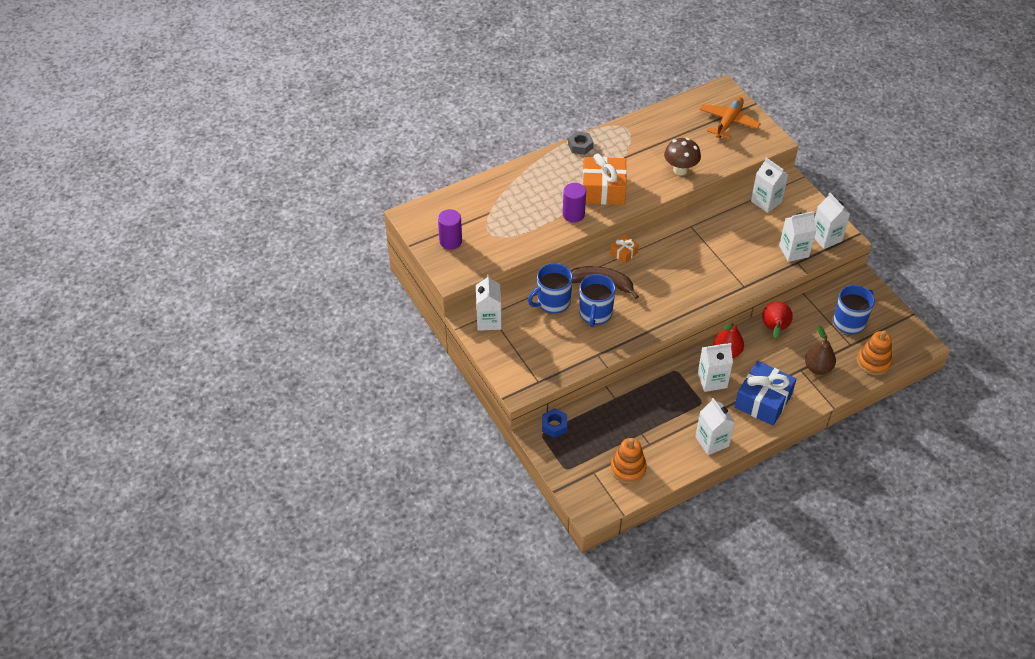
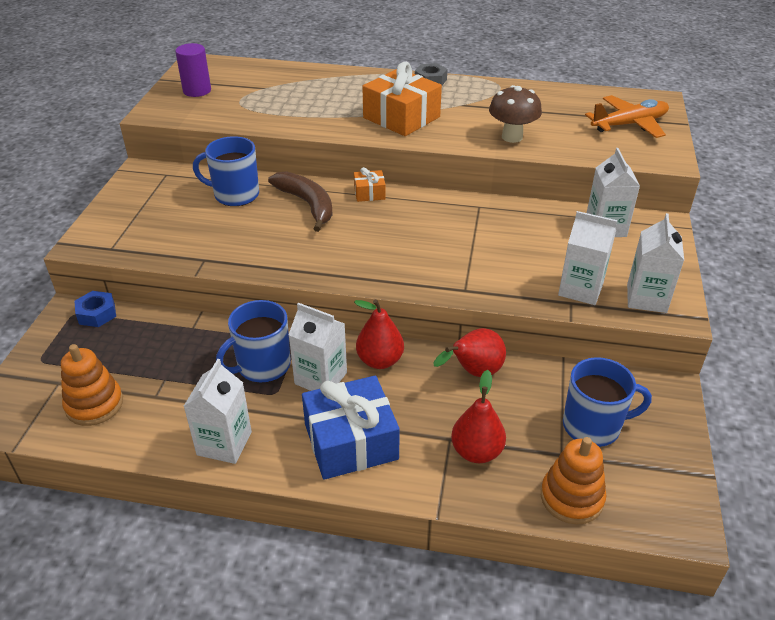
camera: 40 degrees right, 10 degrees down
(489, 321) = (156, 178): white carton -> none
(573, 214) = (340, 121): purple cylinder -> none
(595, 314) = (259, 225): blue mug -> blue mug (262, 366)
(818, 368) = (476, 452): brown pear -> red pear

